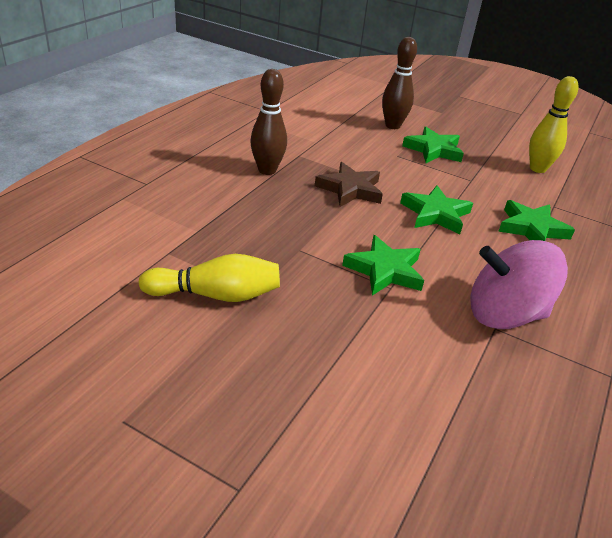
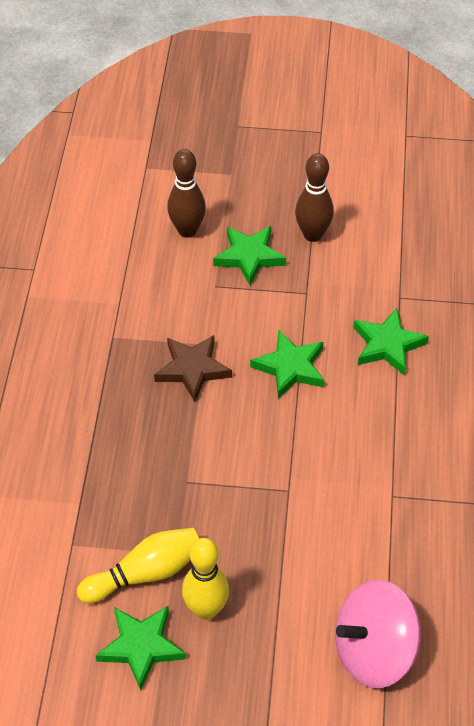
camera: 20 degrees left, 15 degrees up
(267, 170) = (94, 379): brown bowling pin -> brown bowling pin (312, 235)
(384, 270) = (274, 471): green star -> green star (141, 647)
(504, 314) = (395, 476): pink spinning top -> pink spinning top (373, 651)
(537, 169) = (368, 238): yellow bowling pin -> yellow bowling pin (206, 609)

